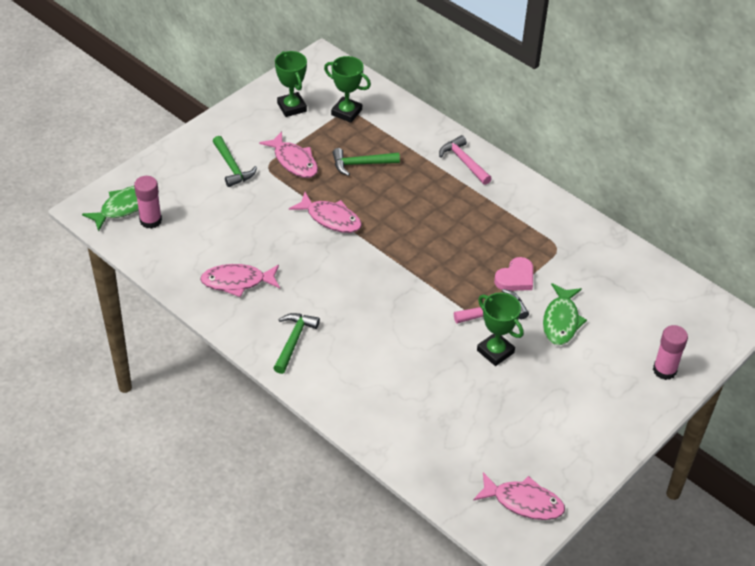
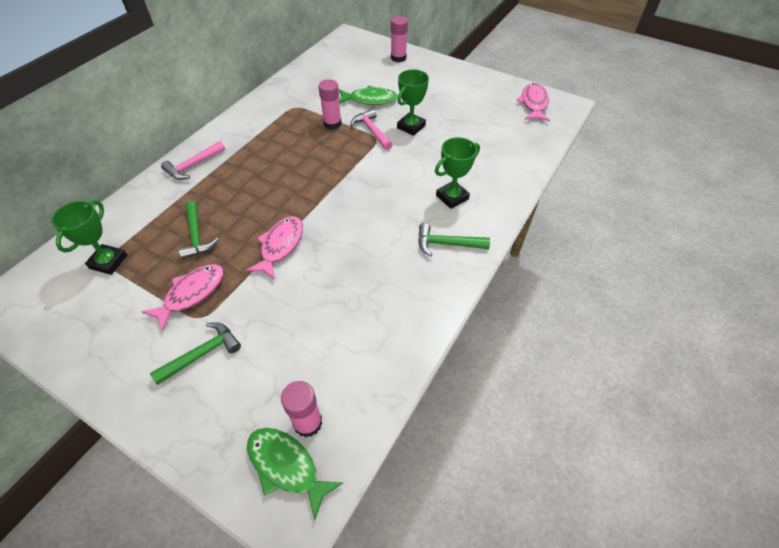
camera: 100 degrees left, 5 degrees up
(237, 282) = (386, 305): pink fish -> none
(292, 107) = (91, 315): green trophy -> green trophy (452, 197)
(515, 278) = (332, 124): pink heart -> pink glue stick

